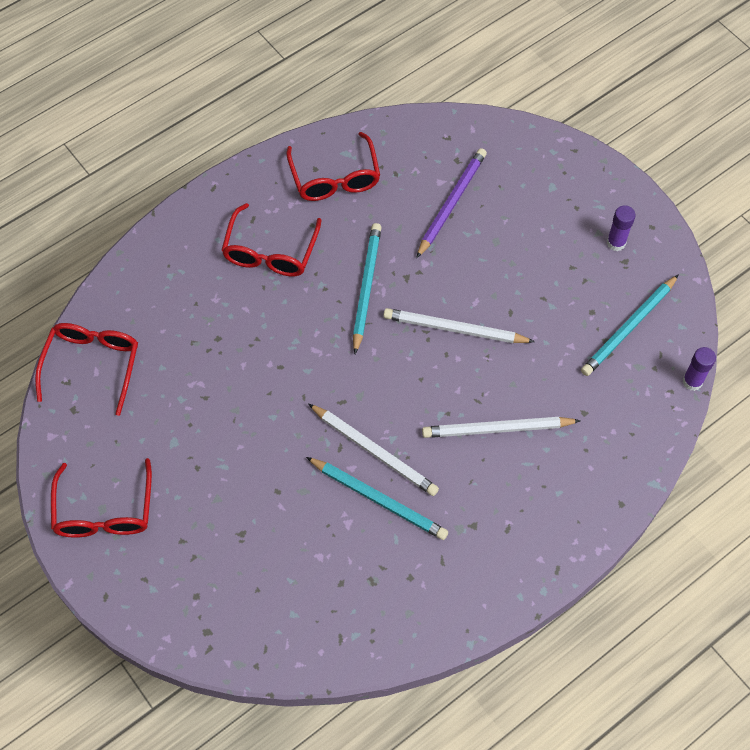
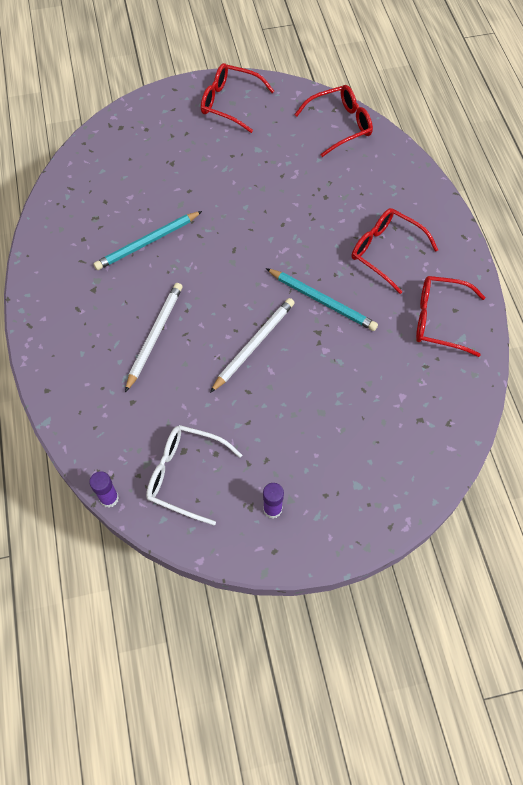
camera: 115 degrees right, 0 degrees up
(92, 365) = (340, 125): red glasses -> red glasses turned 60 degrees counterclockwise
(374, 451) = (184, 254): white pencil -> none
(451, 203) = (375, 395): purple pencil -> none
(629, 328) = (185, 475): turquoise pencil -> white glasses

